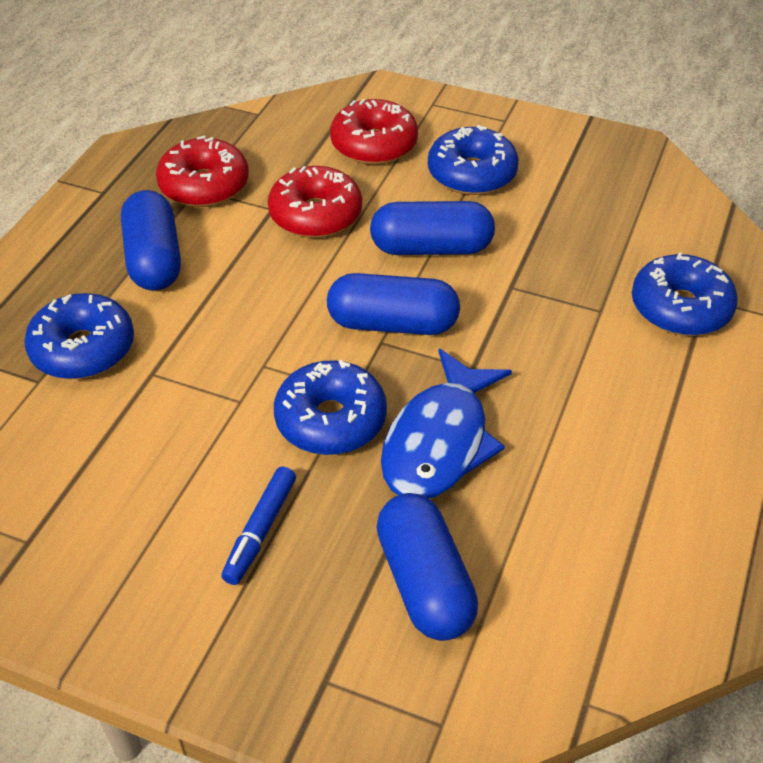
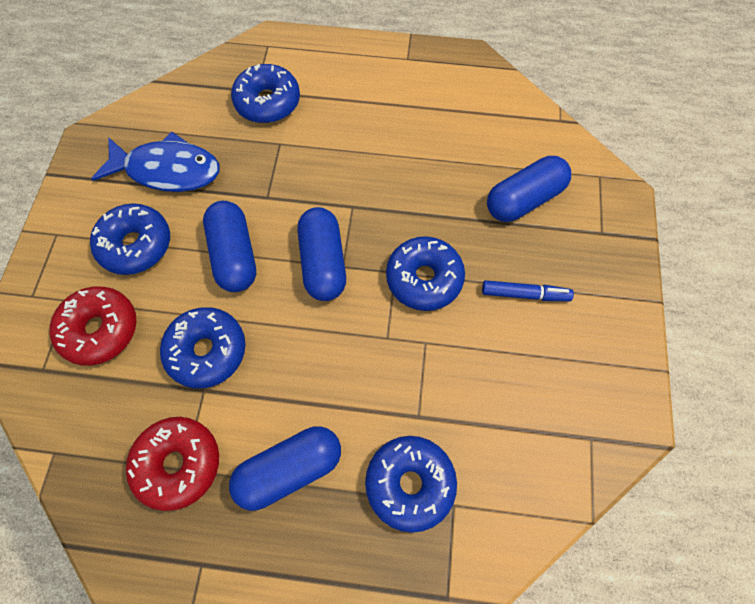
camera: 105 degrees left, 20 degrees up
(315, 215) = (207, 351): red donut -> blue donut
(440, 441) = (421, 212): blue fish -> blue fish (167, 170)

